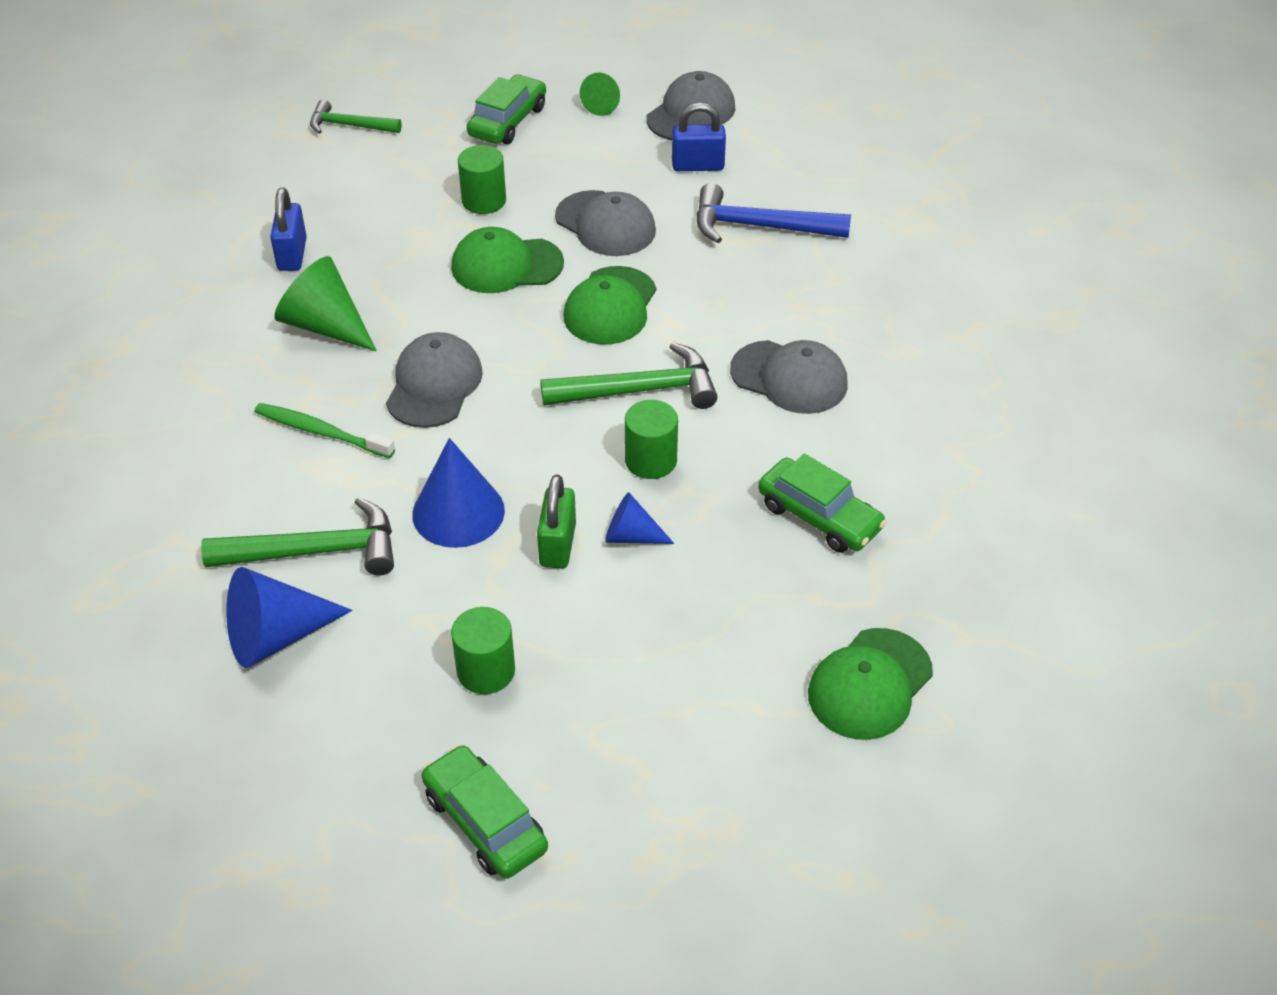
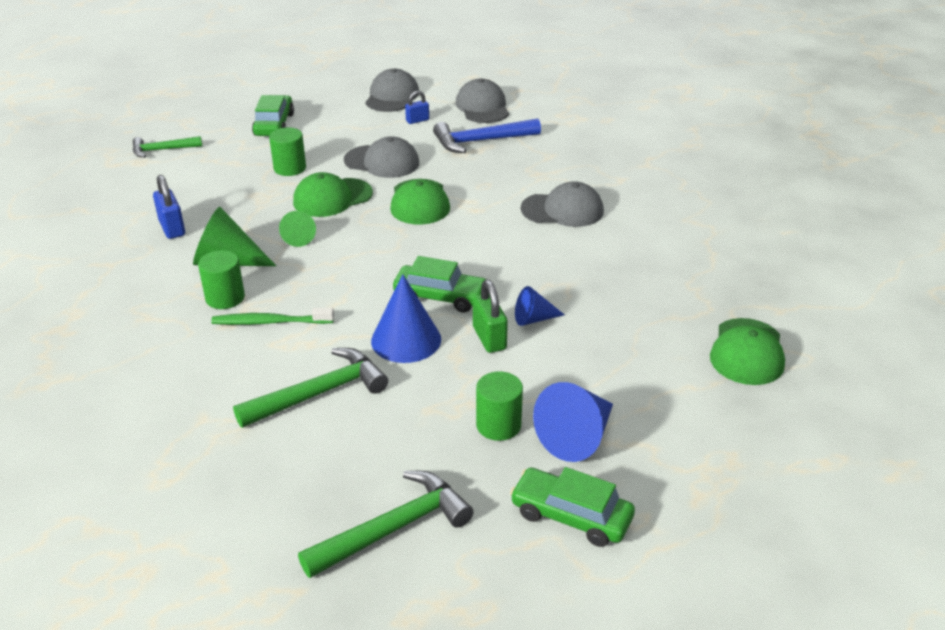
camera: 25 degrees left, 10 degrees down
(276, 636) = (328, 454): blue cone -> blue cone (577, 437)
(434, 385) = (332, 274): grey cap -> grey cap (482, 107)
(603, 104) = (332, 103): green cone -> green cone (299, 237)
(640, 390) = (475, 240): green hammer -> green hammer (394, 528)
(651, 460) = (512, 275): green cylinder -> green cylinder (225, 298)
(698, 165) = (417, 120): blue padlock -> blue padlock, size x0.64
(819, 516) = (641, 275): green car -> green car (441, 297)

